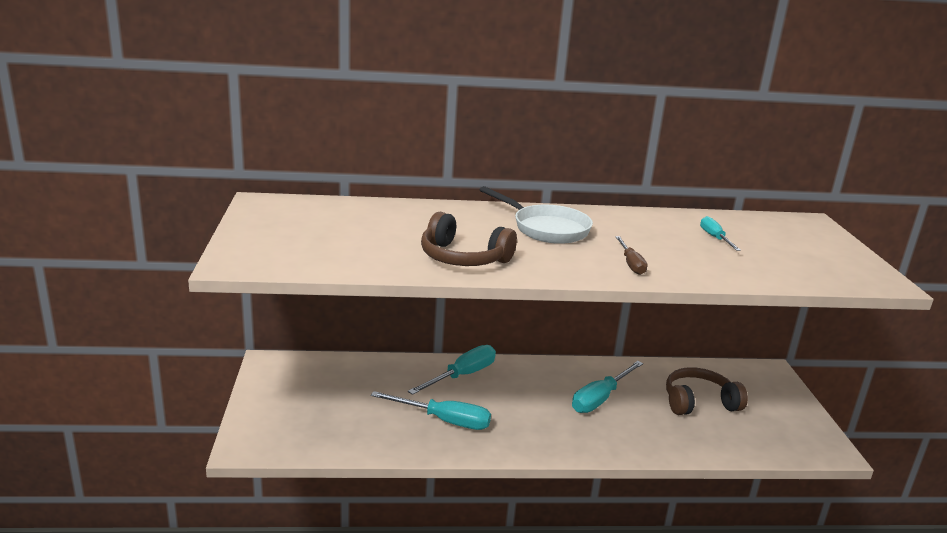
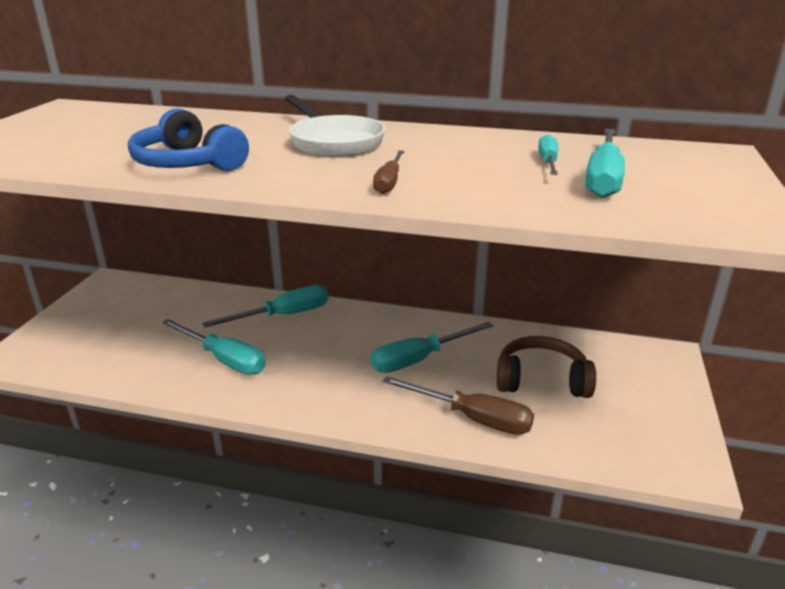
camera: 20 degrees right, 5 degrees up
(463, 258) = (188, 163): brown headphones -> blue headphones
(671, 438) = (473, 418): none -> brown screwdriver
(762, 250) = (603, 179): none -> turquoise screwdriver

